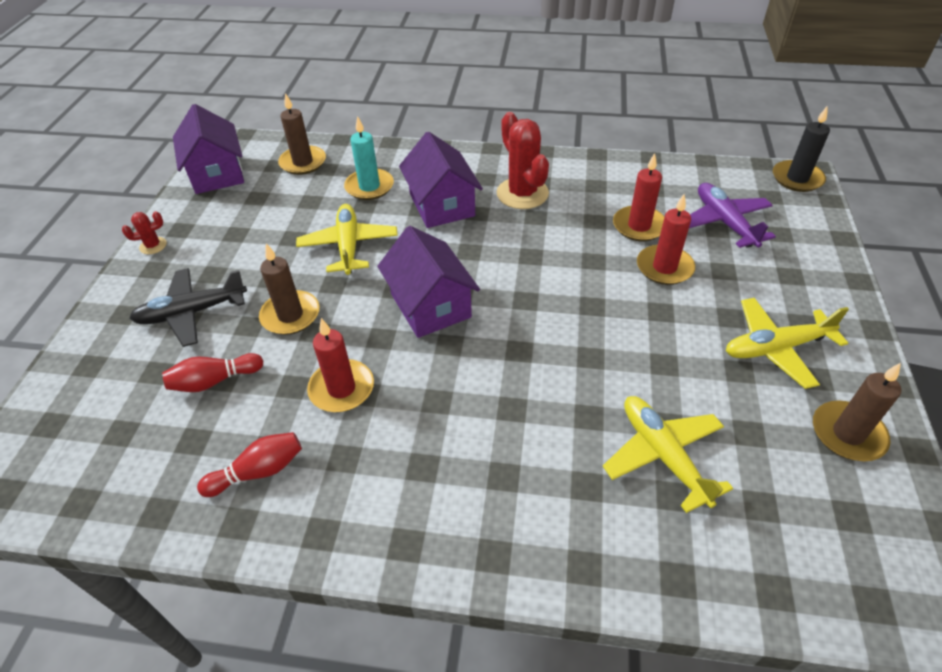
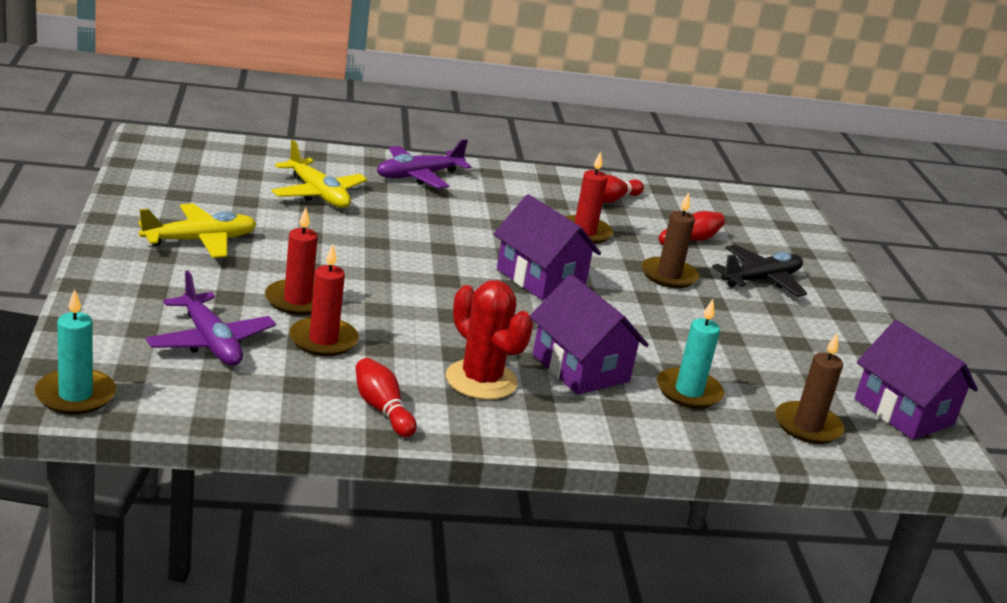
camera: 160 degrees right, 20 degrees down
(153, 246) = (870, 333): red cactus -> none
(348, 246) = (661, 328): yellow plane -> none
(522, 520) = (418, 176): none -> purple plane
(596, 171) = (382, 409): none -> red bowling pin
(797, 178) = (75, 395): black candle -> turquoise candle
(848, 434) = (165, 197): brown candle -> none

